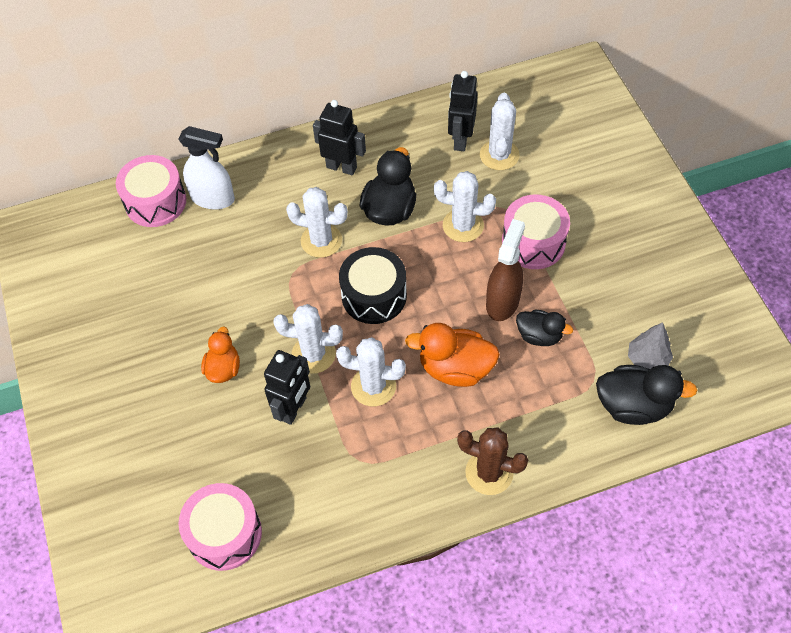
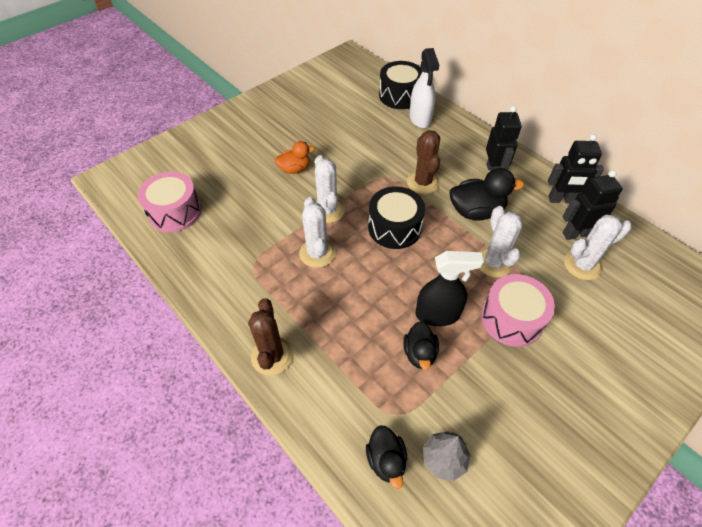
camera: 65 degrees right, 5 degrees down
(155, 202) = (400, 95): pink drum -> black drum
(293, 409) = (279, 214): black robot -> black robot (561, 200)
(321, 241) = (423, 182): white cactus -> brown cactus
(455, 368) = (357, 301): orange duck -> none
(502, 302) = (438, 314): brown spray bottle -> black spray bottle
(633, 406) = (386, 460): black duck -> black duck, size x0.63

